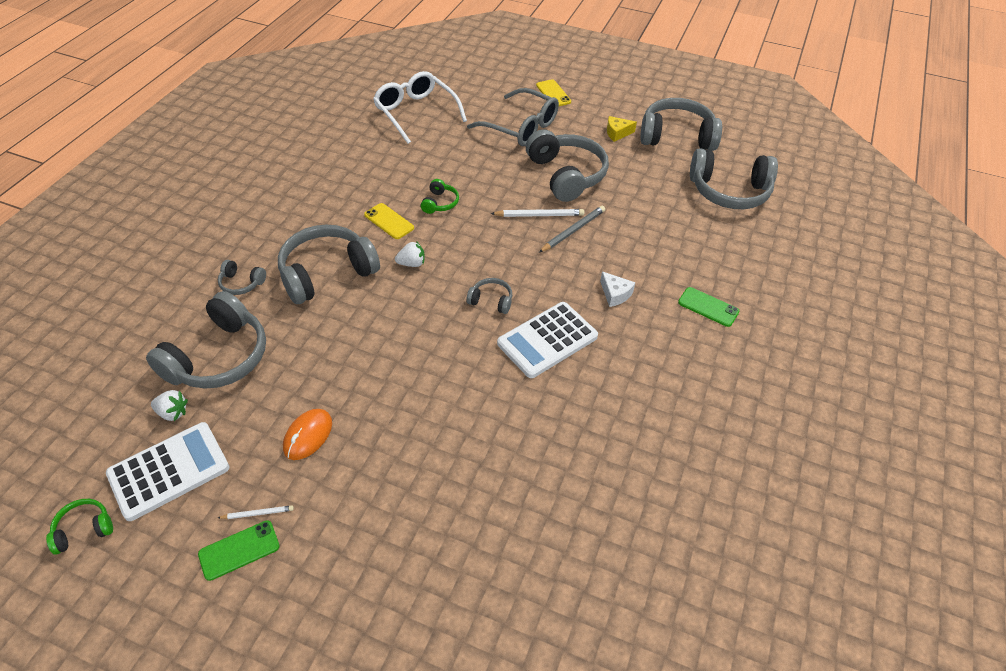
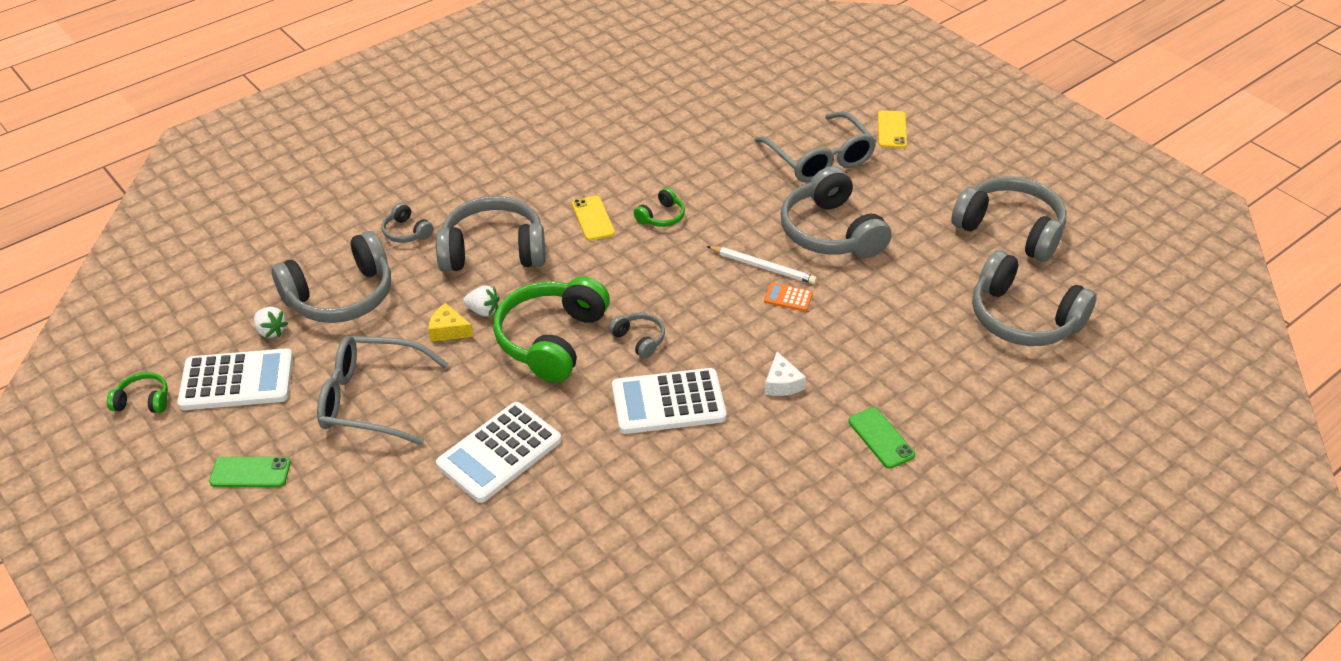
camera: 30 degrees right, 5 degrees down
(257, 513) = (284, 448): white pencil -> none
(308, 435) = (371, 399): orange mouse -> grey glasses
(412, 263) = (585, 271): white strawberry -> white strawberry (483, 311)
(416, 113) = (709, 106): white glasses -> none
(424, 326) = (551, 339): none -> green headphones
(448, 435) = (499, 453): none -> white calculator
(566, 175) = (830, 232): grey headphones -> grey headphones turned 150 degrees clockwise
(573, 231) = (788, 298): grey pencil -> orange calculator
(617, 133) = (935, 202): yellow cheese -> yellow cheese (448, 330)

